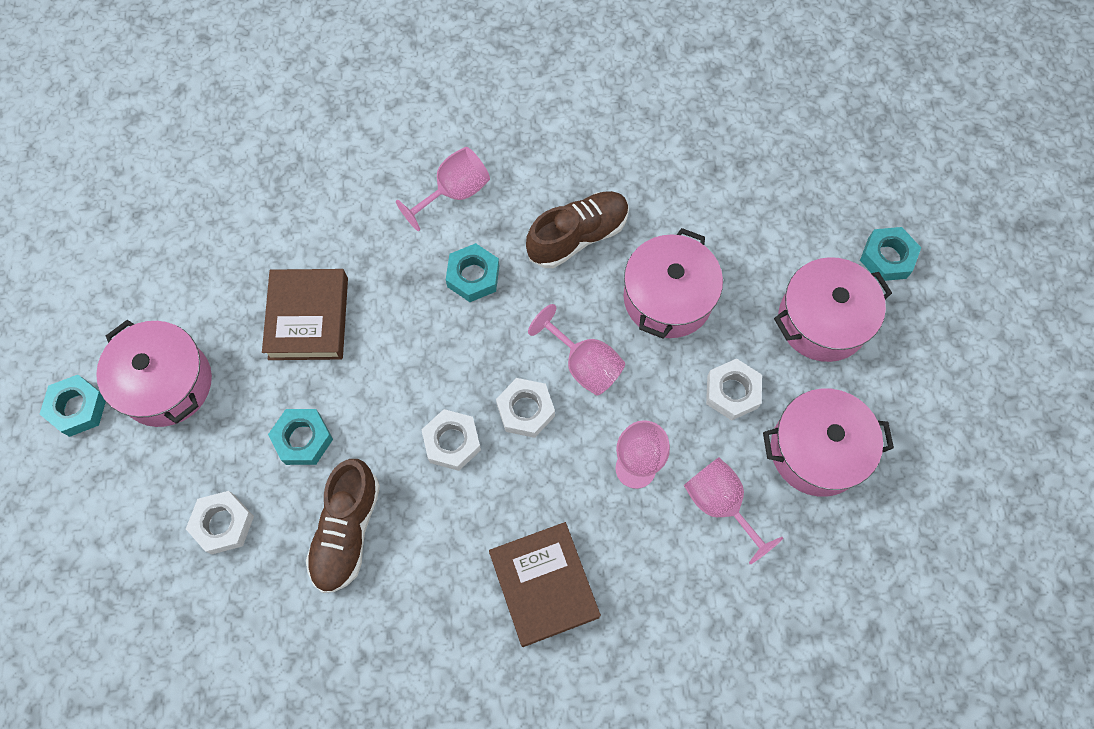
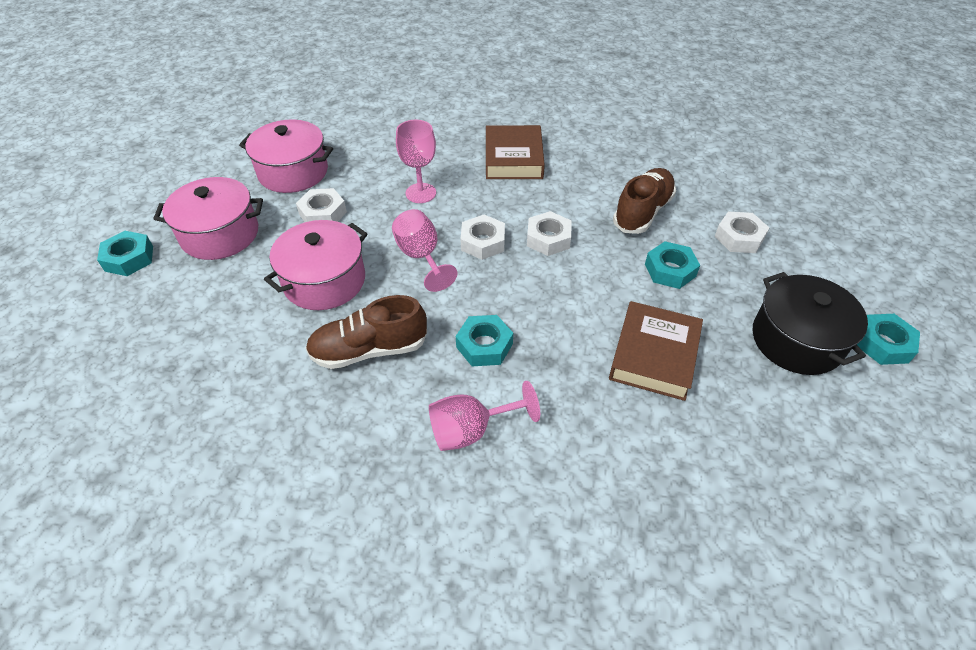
camera: 160 degrees left, 20 degrees down
(166, 383) = (796, 340): pink pot -> black pot
(720, 504) = (377, 165): pink goblet -> none

